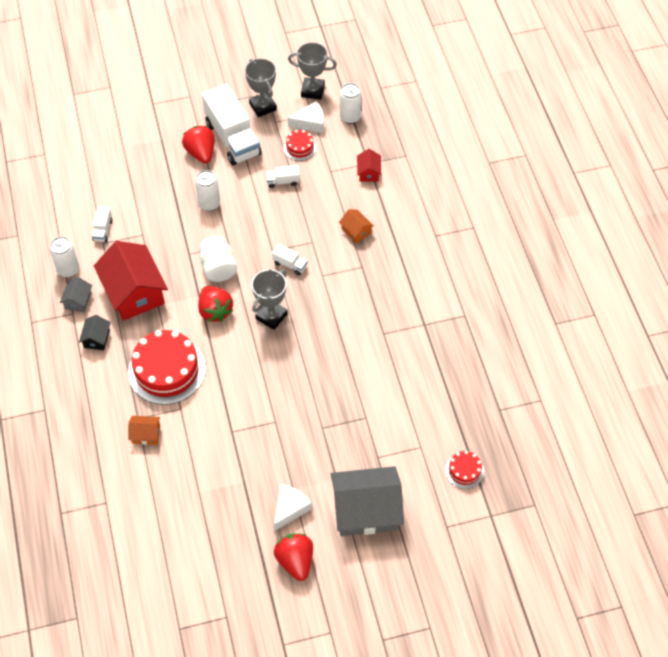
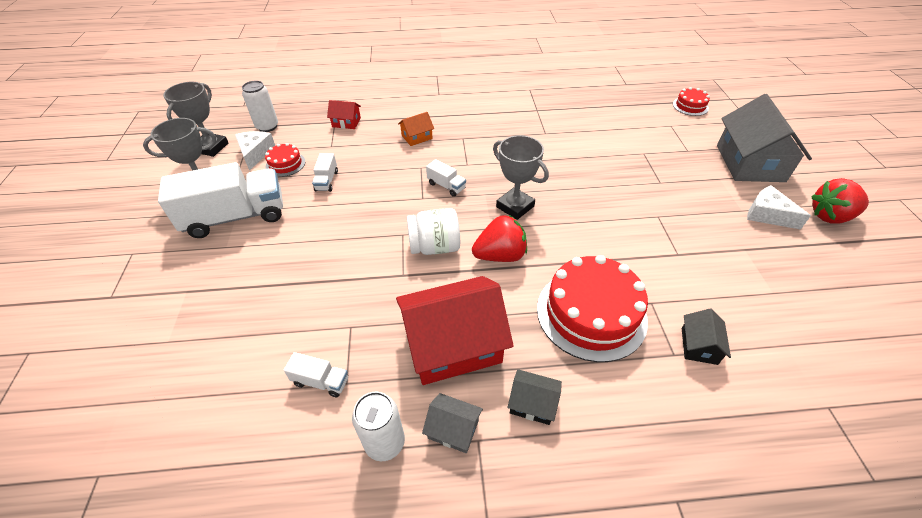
camera: 80 degrees left, 10 degrees down
(146, 434) = (699, 346): orange house -> black house
(201, 153) = (239, 249): red strawberry -> none
(209, 204) = (329, 247): white can -> none
(290, 264) = (446, 186): white truck -> white truck turned 90 degrees clockwise

